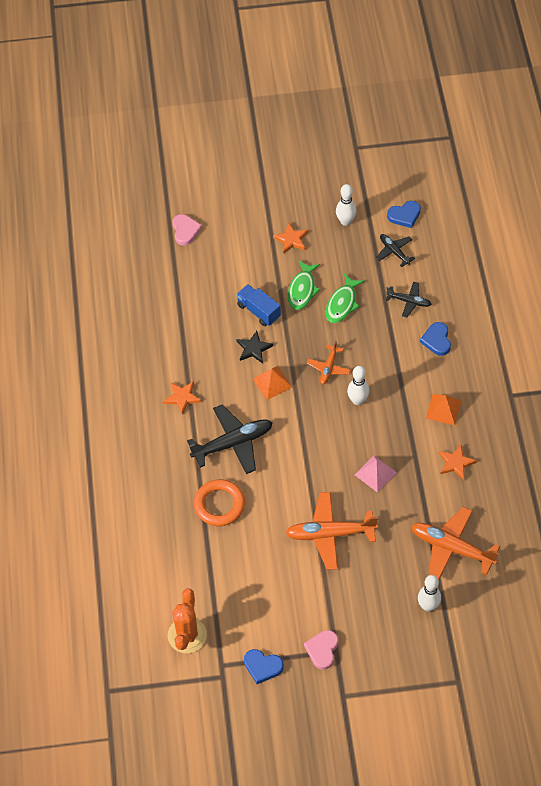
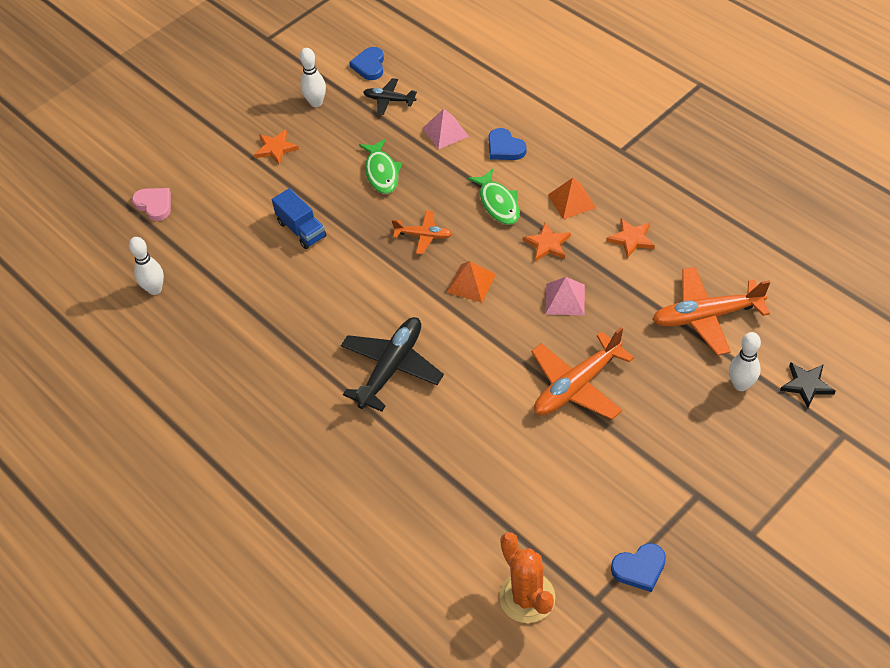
camera: 35 degrees left, 5 degrees down
(182, 397) = (294, 360): orange star -> orange star (547, 244)
(219, 505) = (434, 437): orange ring -> none
(253, 348) = (329, 266): black star -> black star (806, 385)
(258, 311) = (301, 229): blue truck -> blue truck turned 135 degrees counterclockwise
(272, 382) = (378, 284): orange pyramid -> orange pyramid (471, 283)
(302, 290) = (329, 185): green fish -> green fish (498, 203)
(322, 650) = (683, 504): pink heart -> none
(328, 368) = (423, 236): orange plane -> orange plane turned 60 degrees counterclockwise
(357, 400) = (481, 246): white bowling pin -> white bowling pin (155, 289)
(404, 215) = (369, 66): blue heart -> blue heart turned 150 degrees clockwise
(409, 301) = (445, 132): black plane -> pink pyramid

